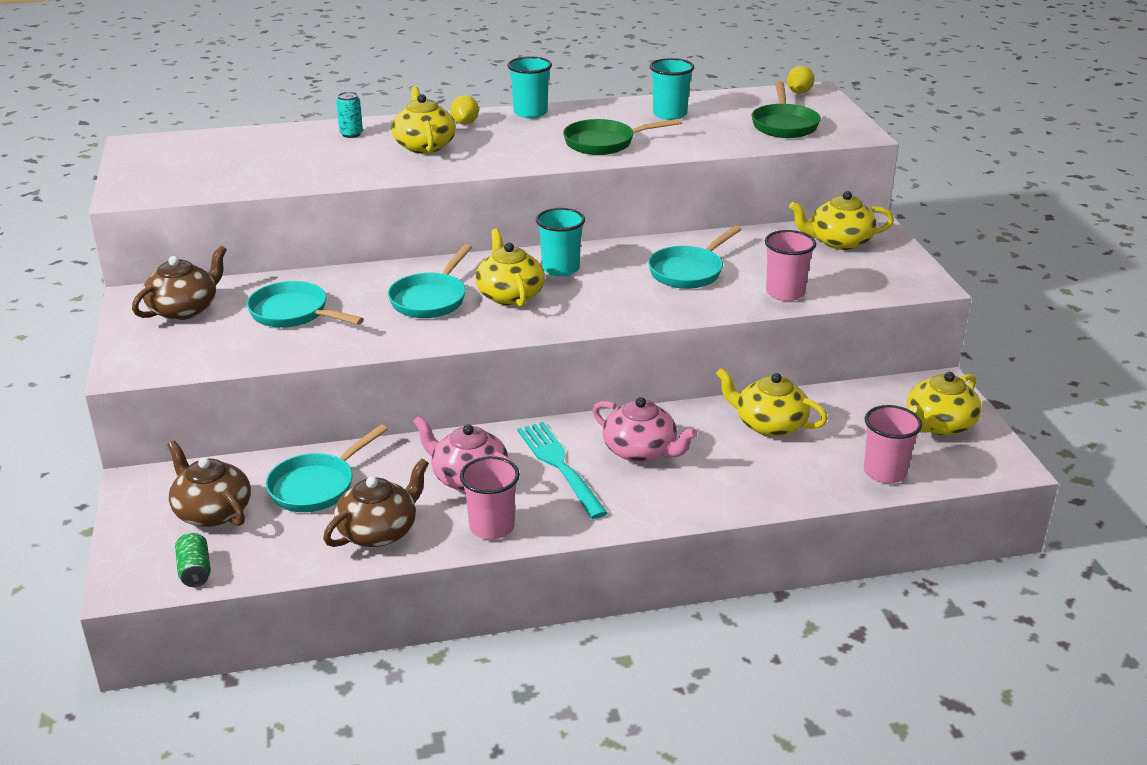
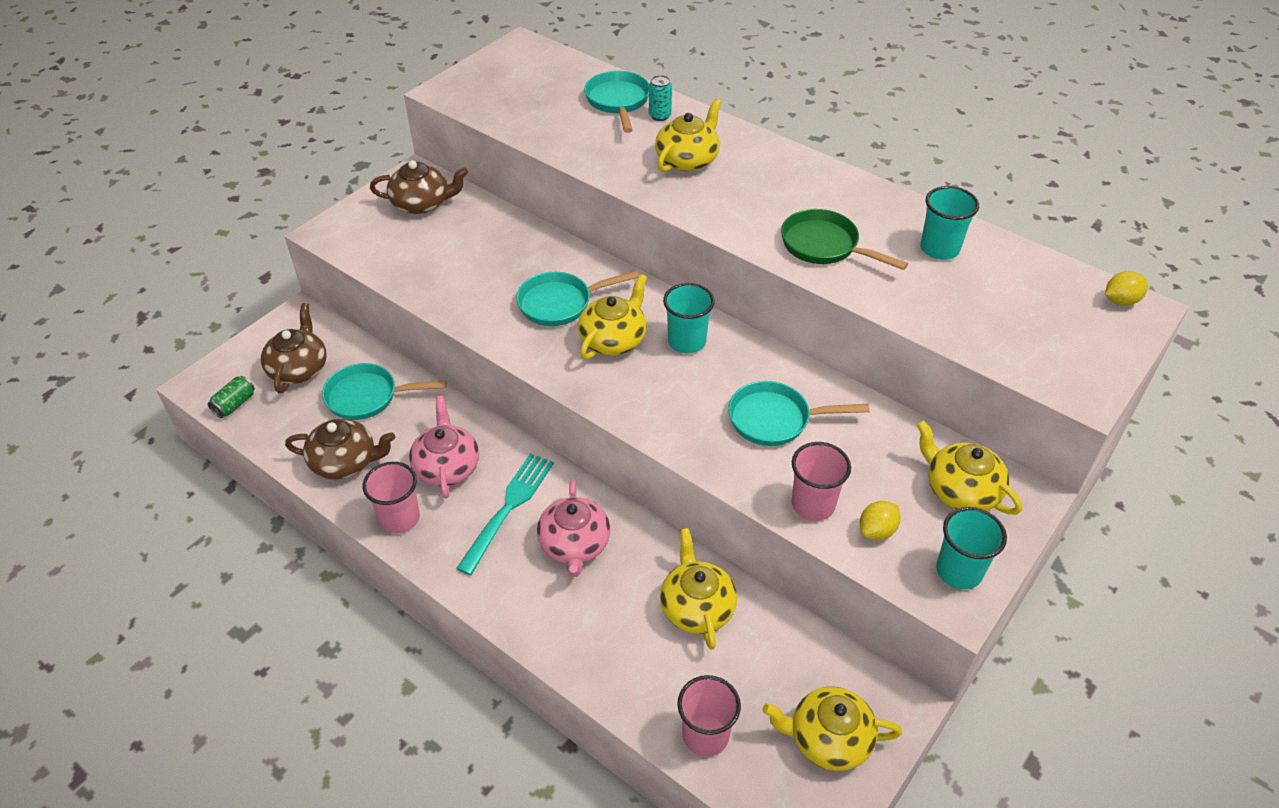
camera: 50 degrees right, 15 degrees up
(294, 313) = (468, 253): turquoise pan -> turquoise pan (618, 102)
(465, 123) = (756, 153): yellow lemon -> yellow lemon (877, 531)
(530, 113) = (825, 173): turquoise cup -> turquoise cup (958, 571)
(784, 125) = (1027, 331): green pan -> none

